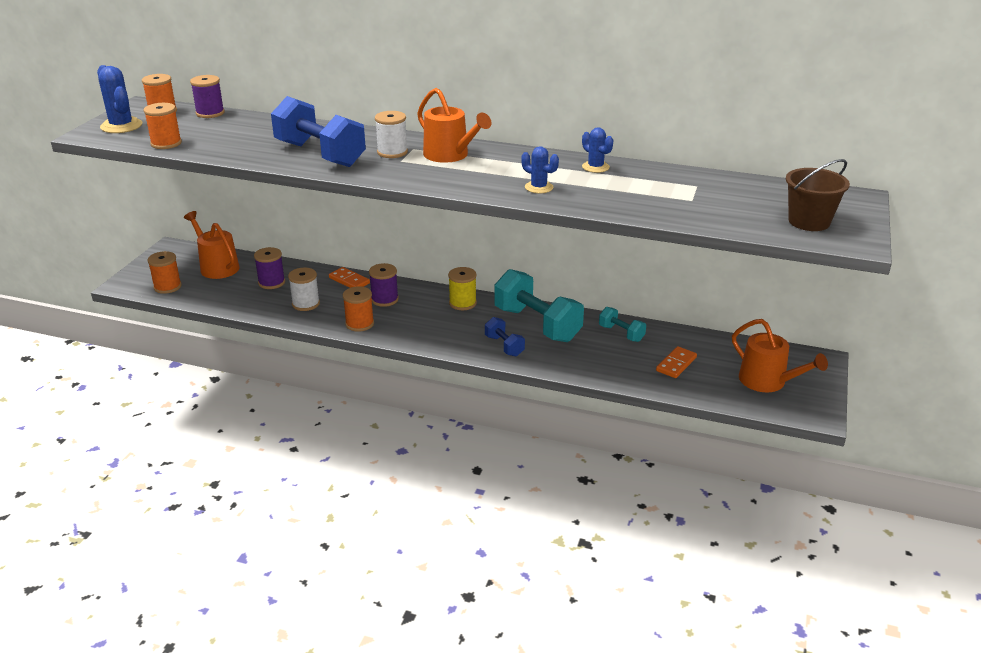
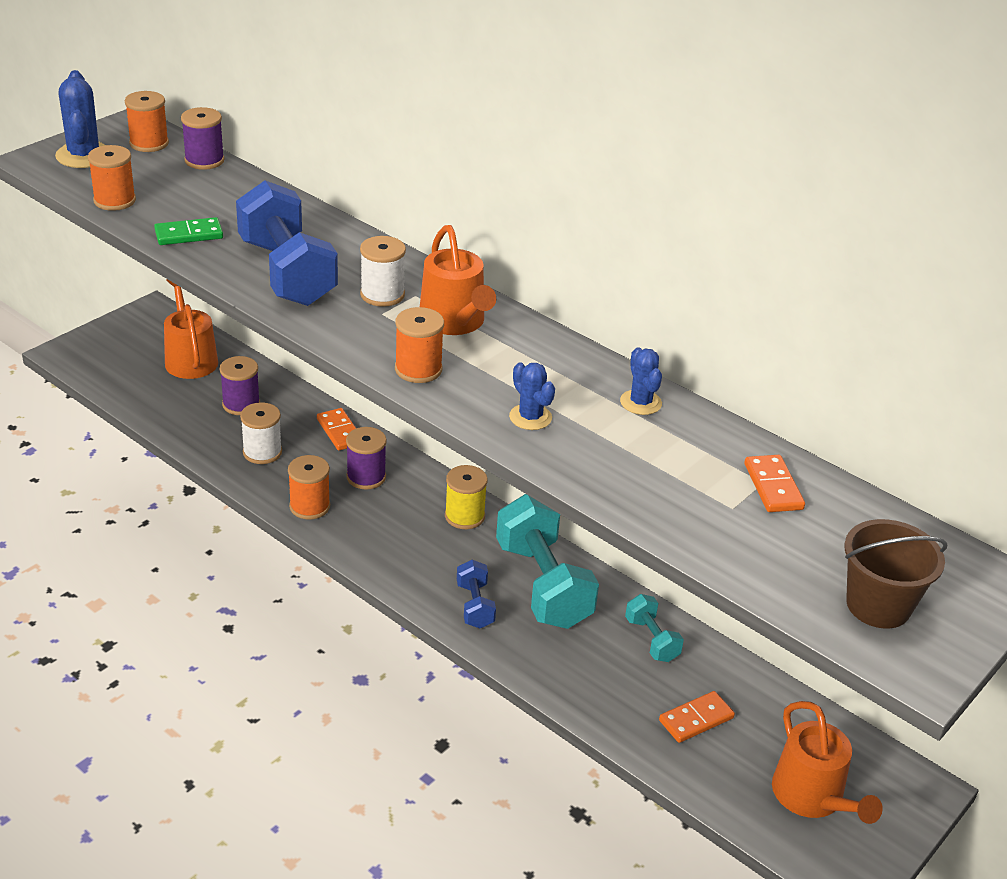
camera: 20 degrees right, 5 degrees up
(167, 287) = (113, 372): orange spool -> orange spool (418, 369)
(235, 149) = (189, 234): none -> green domino
(704, 186) = (773, 486): none -> orange domino

